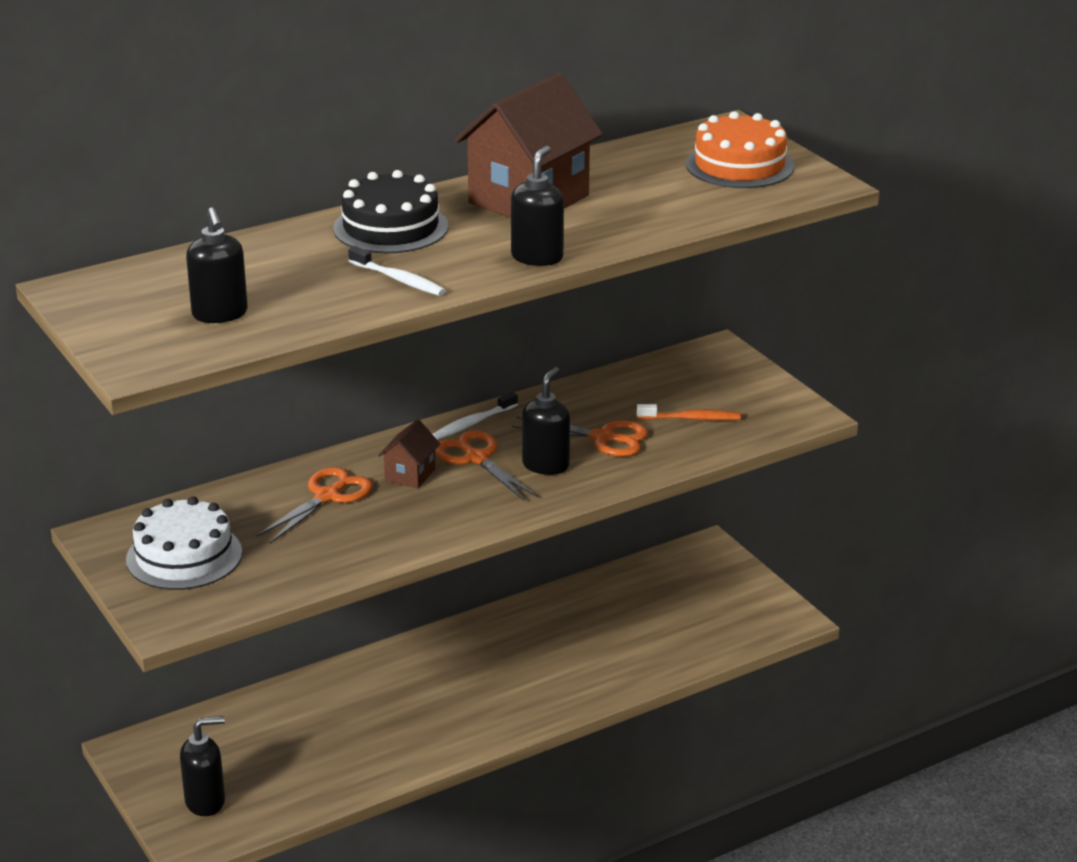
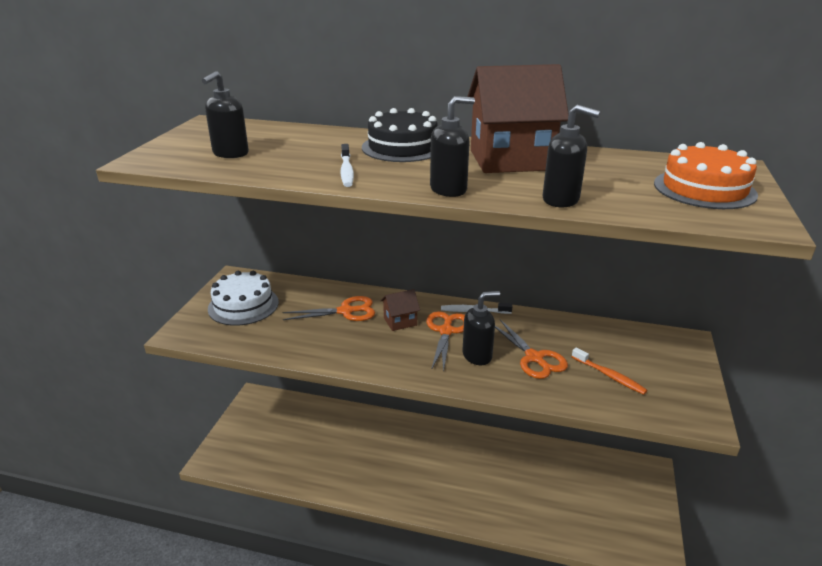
camera: 45 degrees right, 0 degrees up
(206, 801) = (244, 443): black soap dispenser -> black soap dispenser (561, 200)

